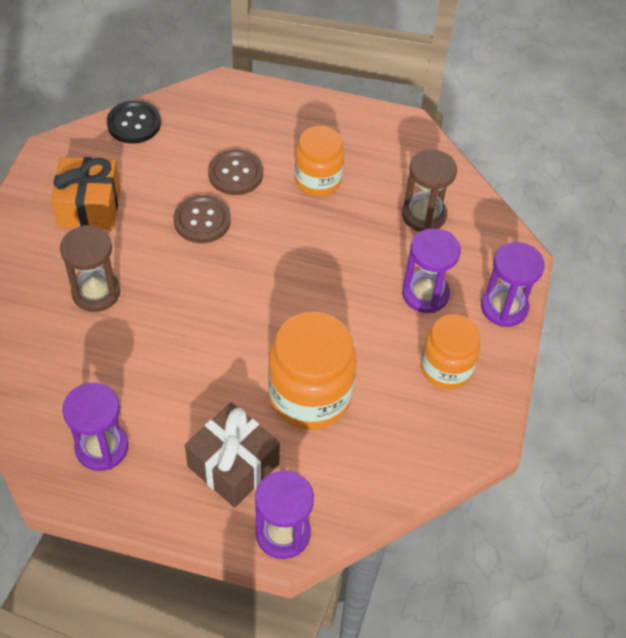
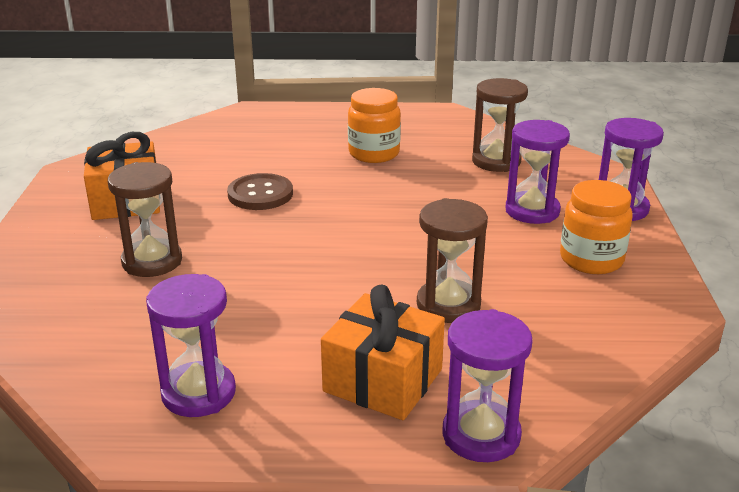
camera: 10 degrees left, 25 degrees down
(134, 123) = (161, 143): black button -> none
(233, 465) = (383, 380): brown gift -> orange gift
(235, 174) = (284, 160): brown button -> none
(309, 396) = (448, 305): orange jar -> brown hourglass

